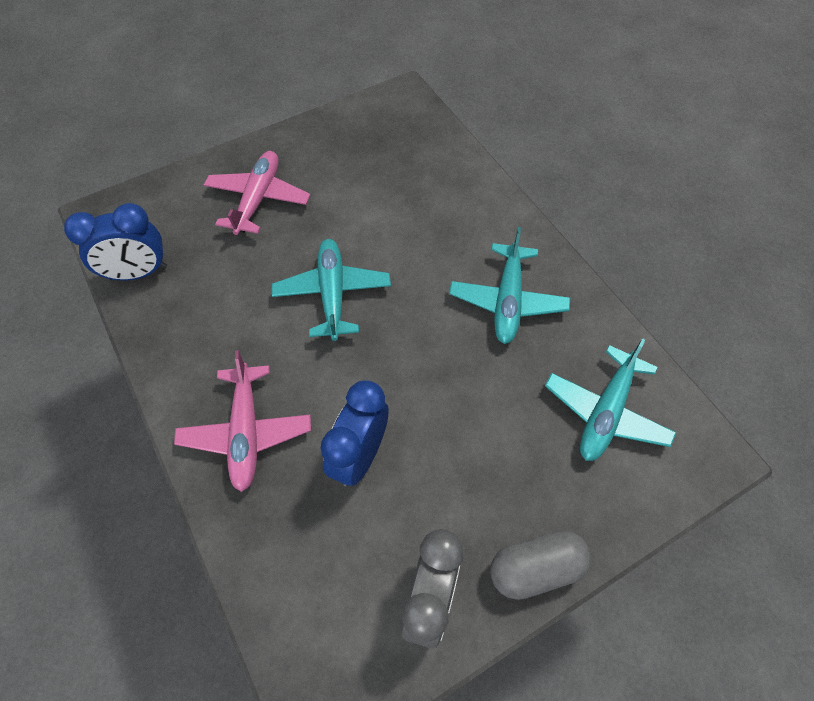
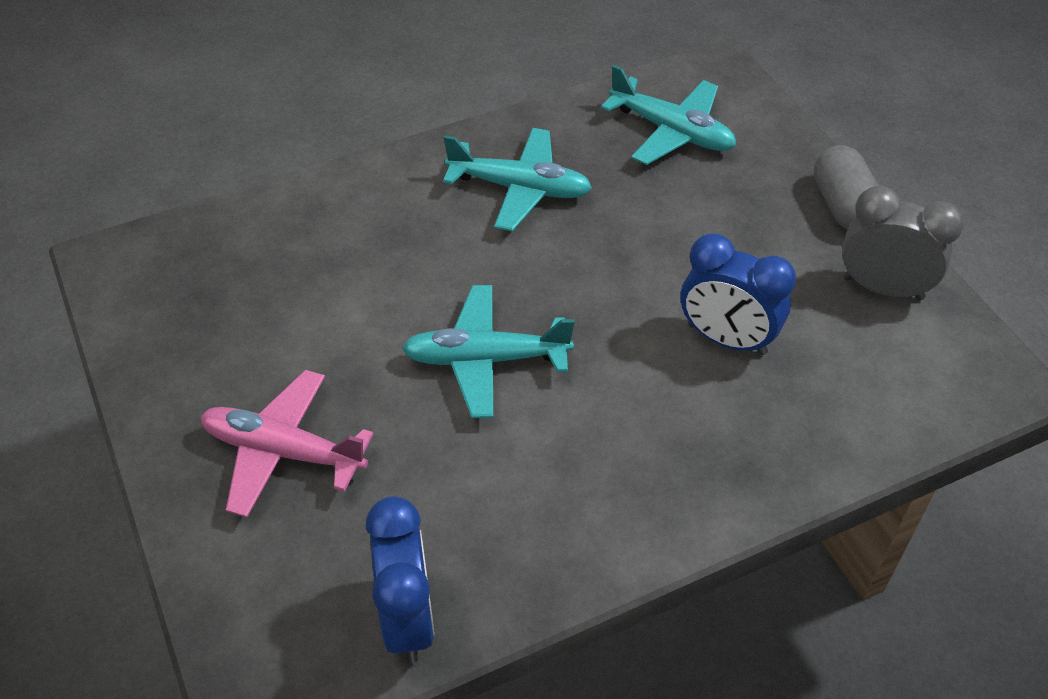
camera: 85 degrees left, 10 degrees down
(246, 432) = (697, 455): pink plane -> none

